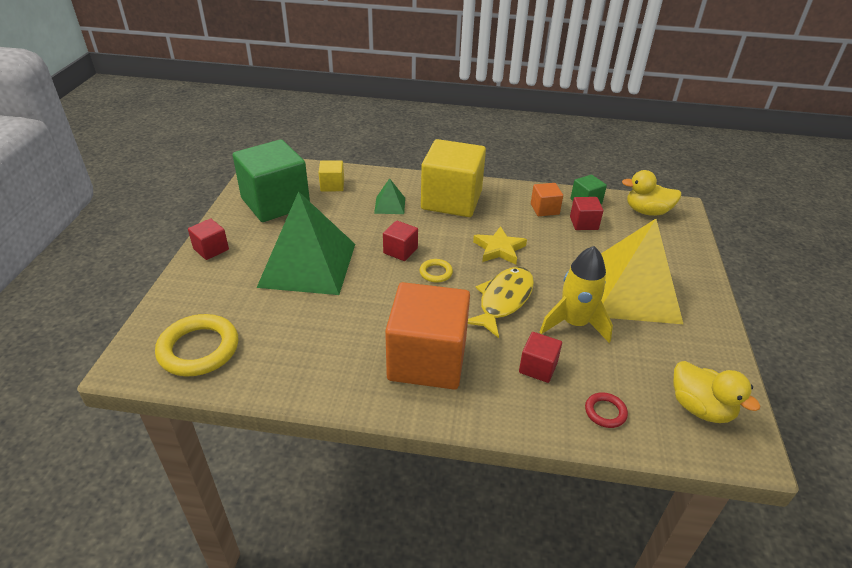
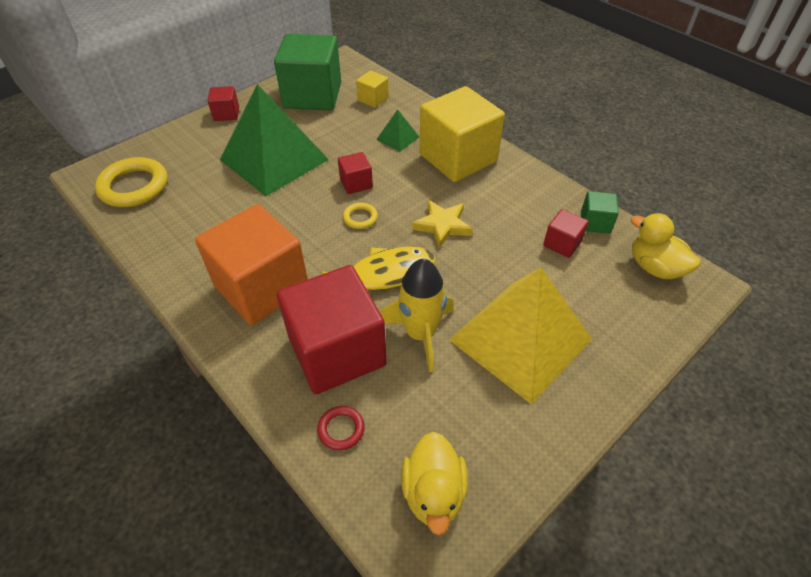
camera: 40 degrees right, 10 degrees up
(538, 367) = (337, 351): red cube -> red cube, size x2.24
(544, 209) = (538, 209): orange cube -> none

